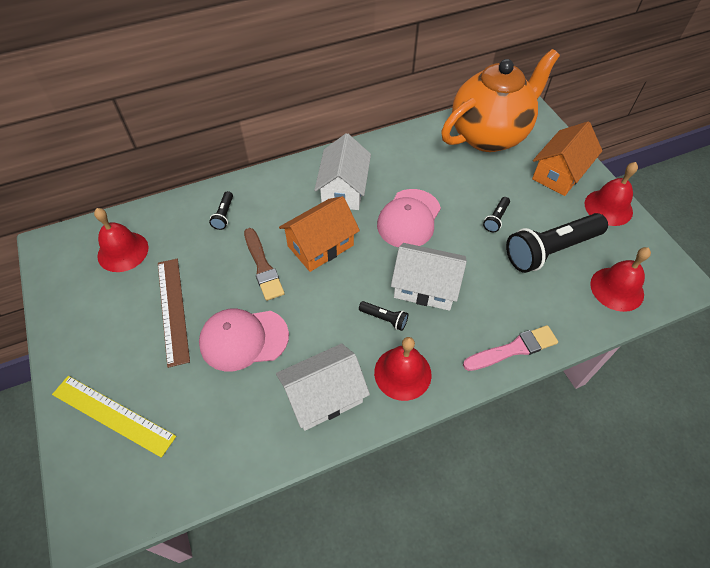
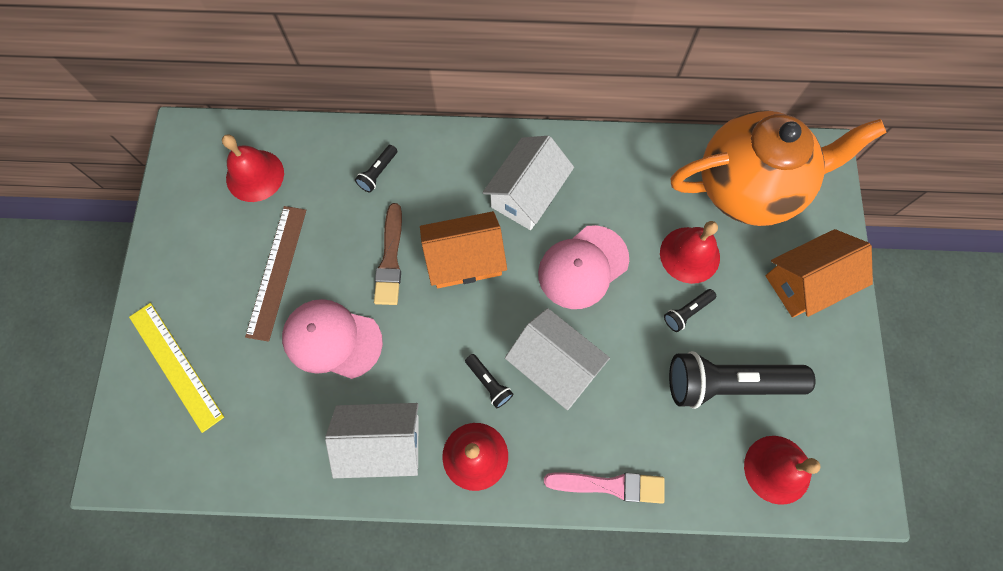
camera: 25 degrees right, 15 degrees up
(608, 207) = (838, 357): red bell -> red bell (689, 255)

